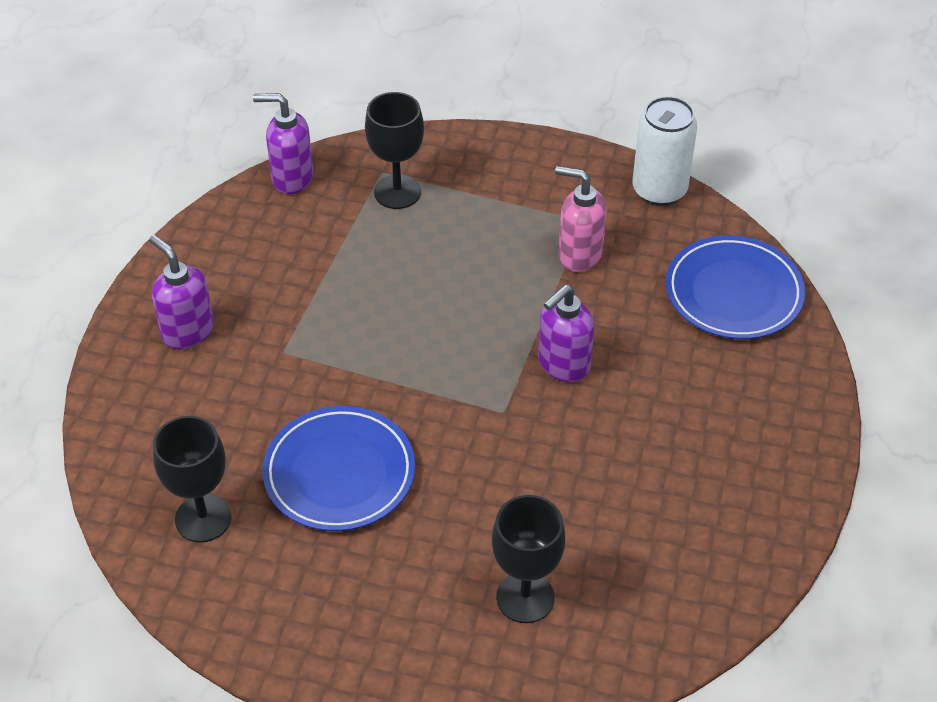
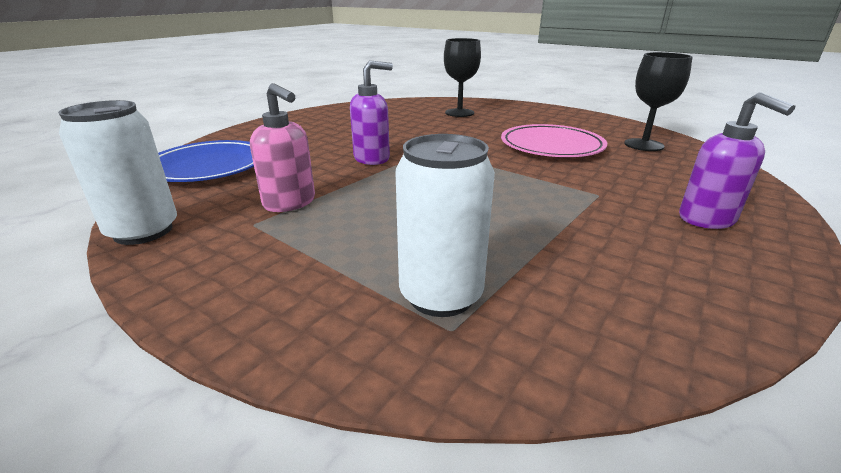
camera: 160 degrees left, 20 degrees down
(291, 178) = (613, 357): purple soap dispenser -> none
(339, 473) = (551, 146): blue plate -> pink plate
(397, 192) = (441, 295): black goblet -> white can

